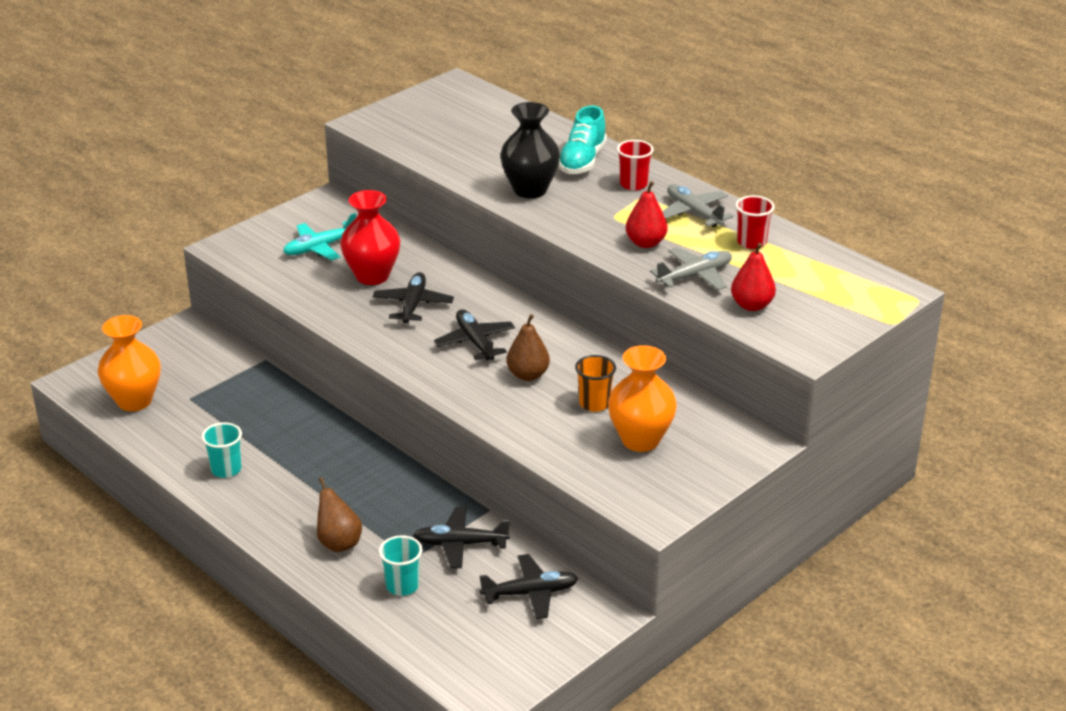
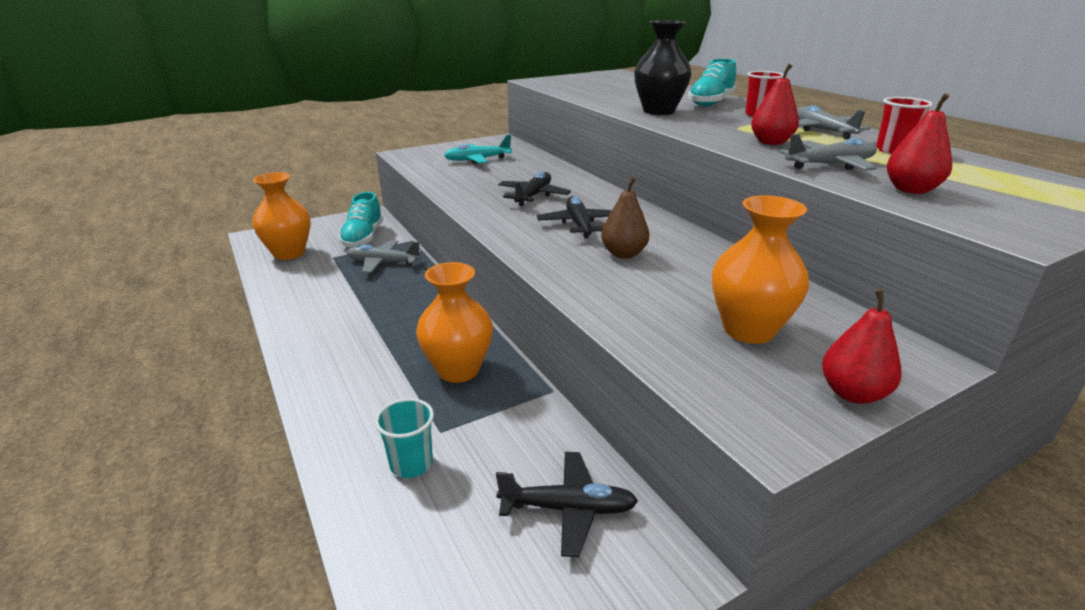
camera: 15 degrees right, 5 degrees down
(205, 365) = (363, 238): none -> turquoise shoe
(226, 469) = (317, 312): turquoise cup -> none
(252, 397) = (383, 263): none -> grey plane
(338, 543) = (372, 398): brown pear -> none
(372, 276) = (509, 177): red vase -> none
(399, 505) = (458, 370): none -> orange vase
(460, 544) = (504, 424): black plane -> none
(594, 403) = (694, 286): orange cup -> none
(709, 480) = (852, 393): none -> red pear

